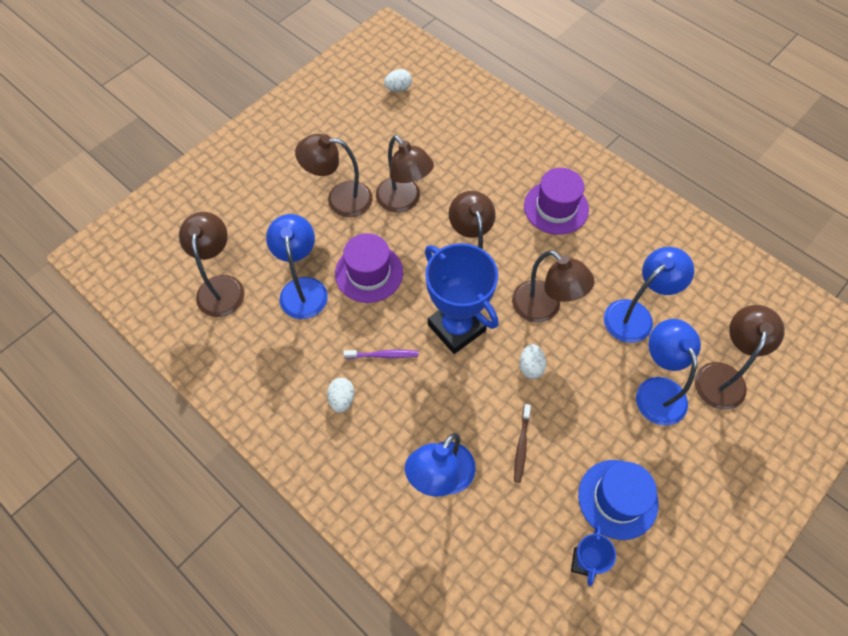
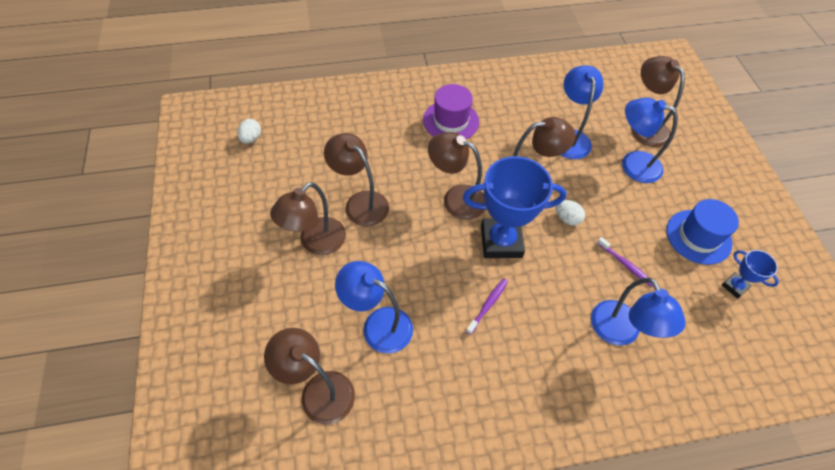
camera: 55 degrees left, 5 degrees down
(342, 399) = (506, 360): white egg -> none
(369, 273) = (405, 267): purple hat -> none
(404, 201) = (360, 202): brown lamp -> brown lamp turned 135 degrees counterclockwise
(521, 446) = (625, 265): brown toothbrush -> purple toothbrush

